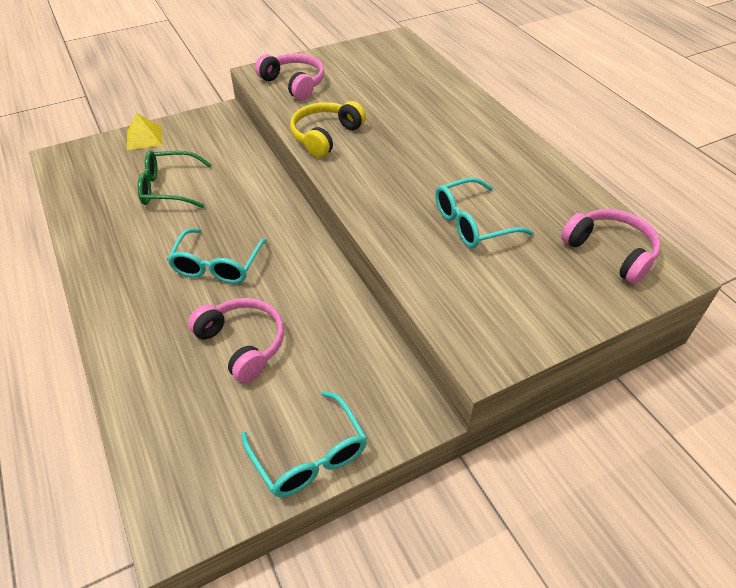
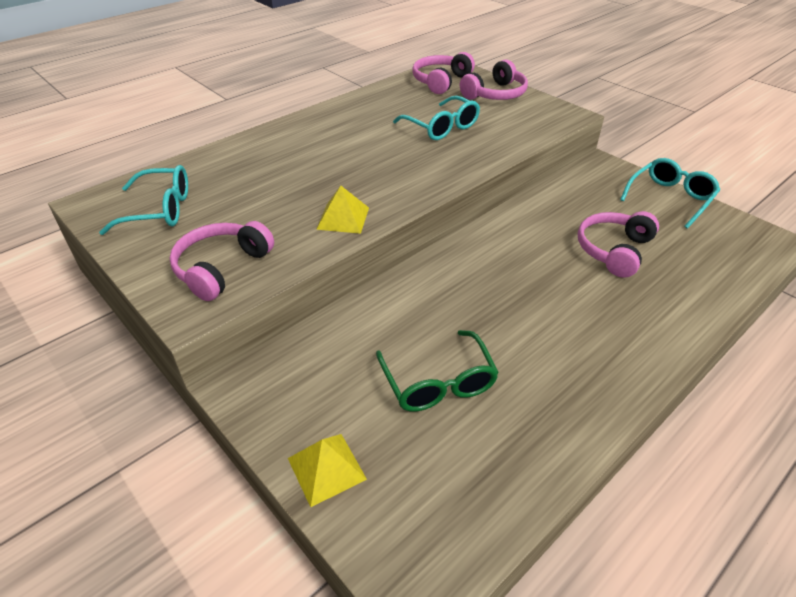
camera: 105 degrees left, 5 degrees down
(217, 265) = (540, 293): turquoise glasses -> turquoise glasses (160, 210)
(325, 136) = (343, 218): yellow headphones -> yellow pyramid
(563, 297) = (495, 94): none -> pink headphones

